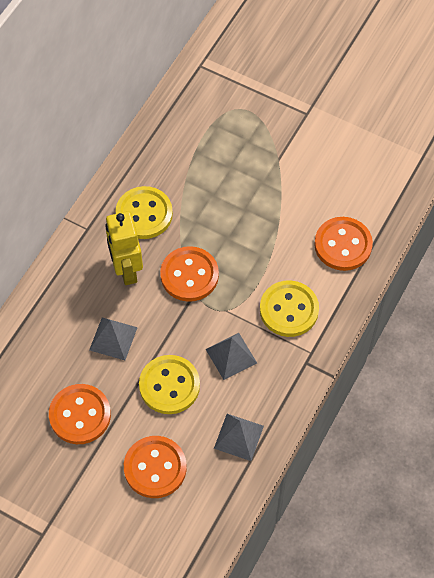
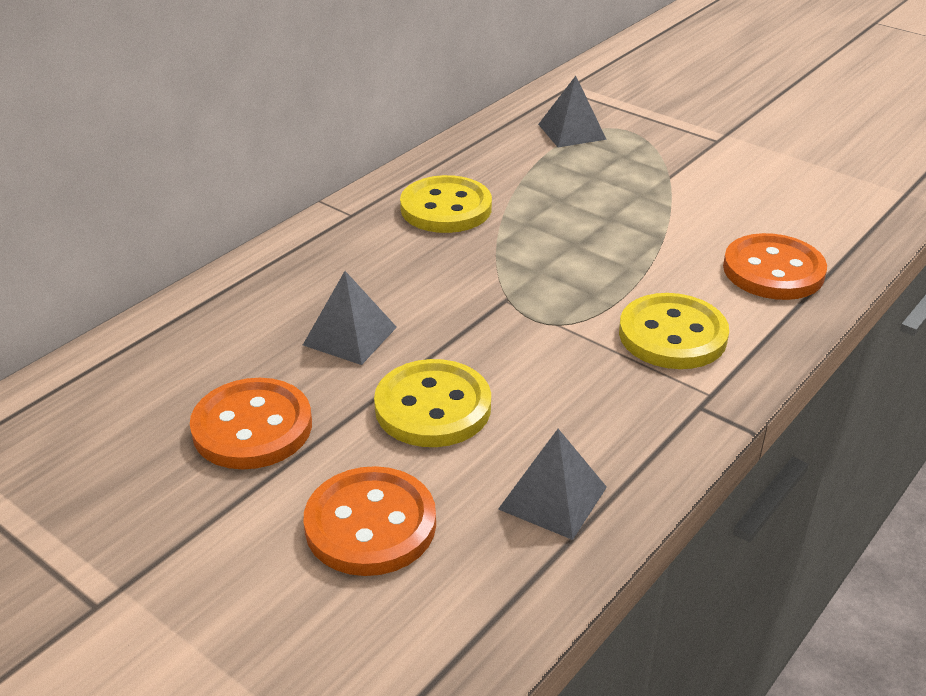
camera: 10 degrees right, 25 degrees down
(126, 270) = (399, 261): yellow robot -> none
(189, 275) = (503, 277): orange button -> none
(231, 356) = (557, 381): grey pyramid -> grey pyramid (571, 131)

